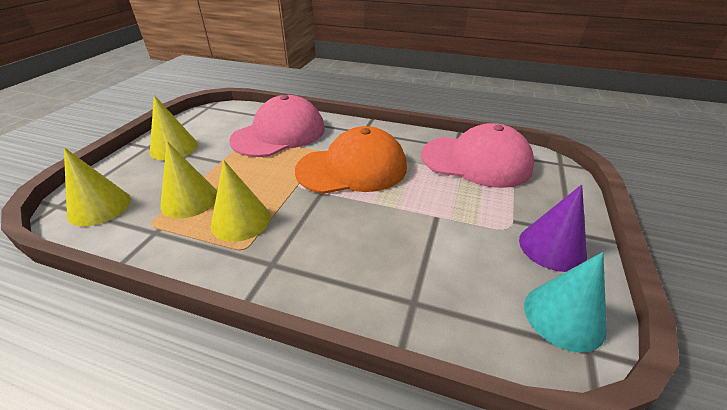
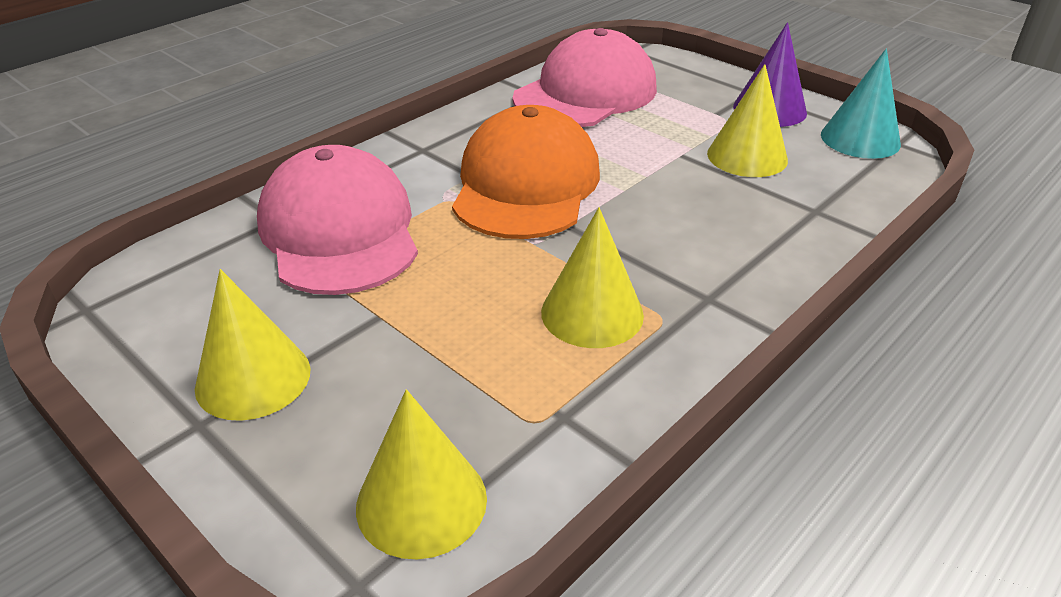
camera: 65 degrees left, 0 degrees up
(189, 200) = (490, 366): yellow cone -> yellow cone (747, 156)

